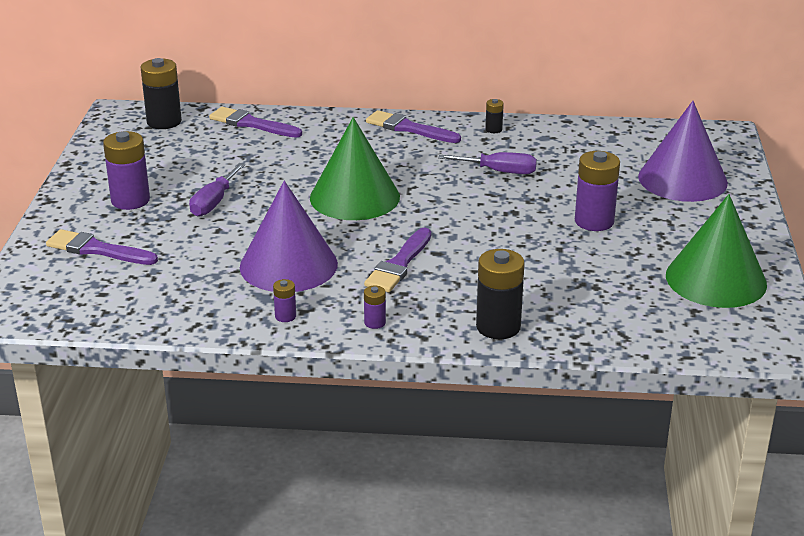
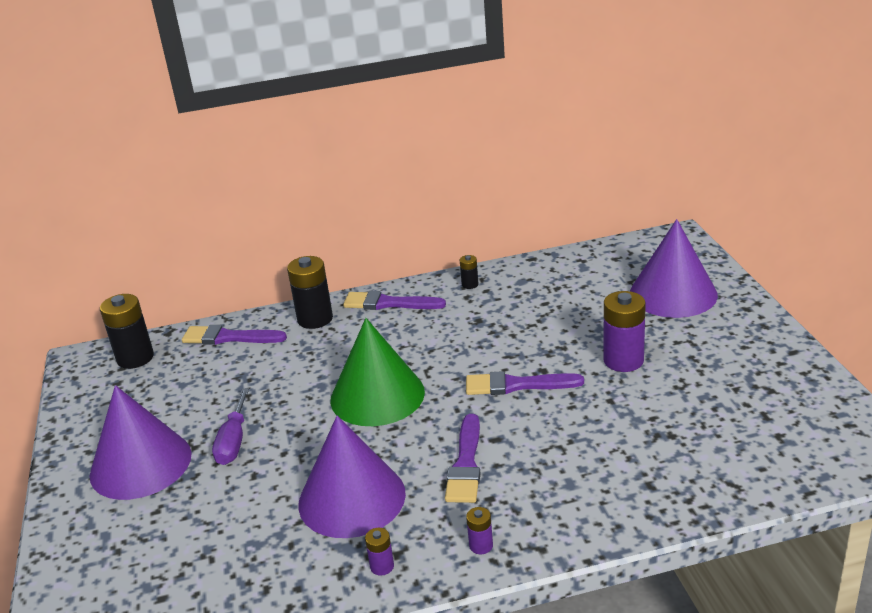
camera: 15 degrees left, 0 degrees up
(97, 249) = (130, 539): purple brush -> purple brush (517, 385)
(130, 200) = (140, 464): purple battery -> purple cone
(498, 327) = (608, 512): black battery -> black battery (315, 319)
(499, 171) = (502, 329): purple screwdriver -> none
(716, 279) = (774, 394): green cone -> none

